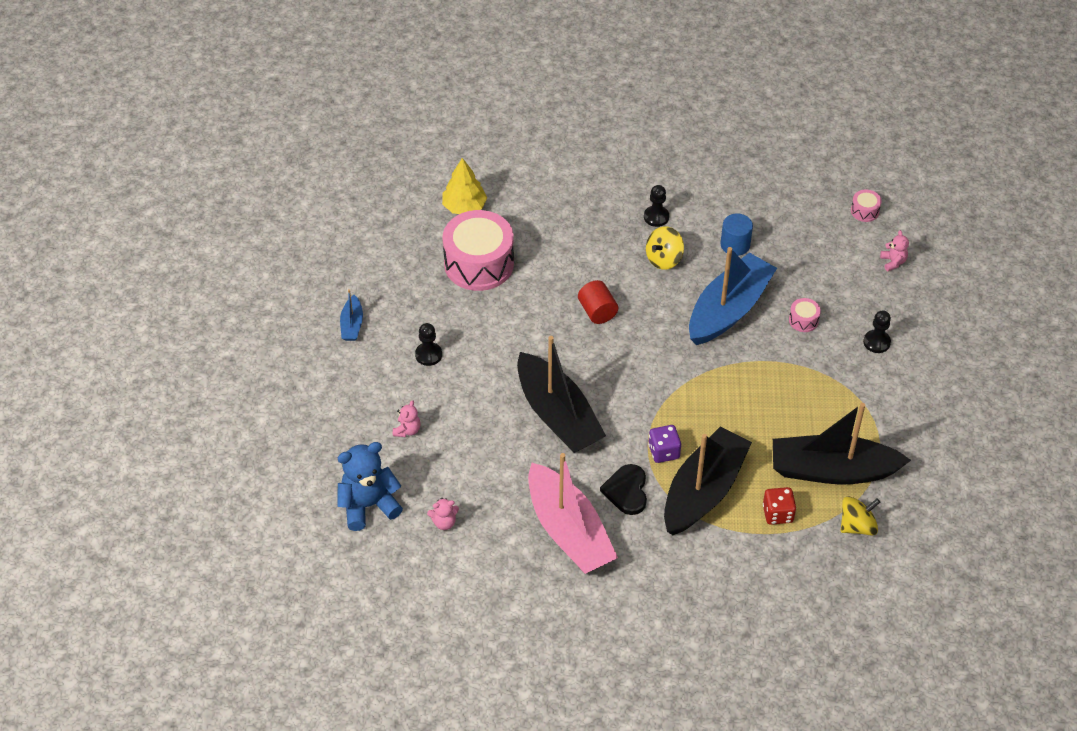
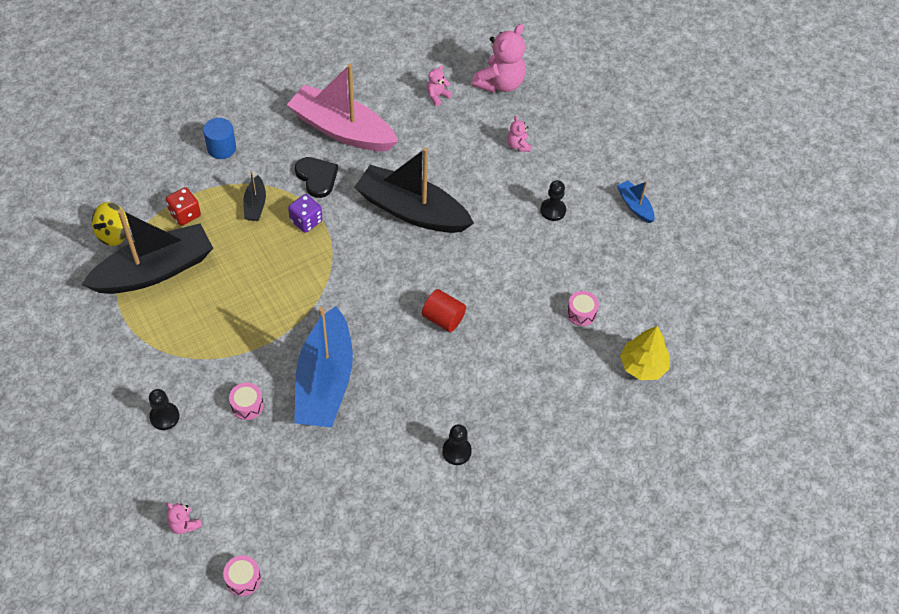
camera: 145 degrees right, 5 degrees up
(368, 505) = (500, 83): blue teddy bear -> pink teddy bear
(479, 264) = (581, 313): pink drum -> pink drum, size x0.41
(663, 259) = (419, 406): yellow spinning top -> none
(703, 491) = (255, 205): black boat -> black boat, size x0.44
(735, 245) = (359, 459): blue cylinder -> blue cylinder (221, 148)

